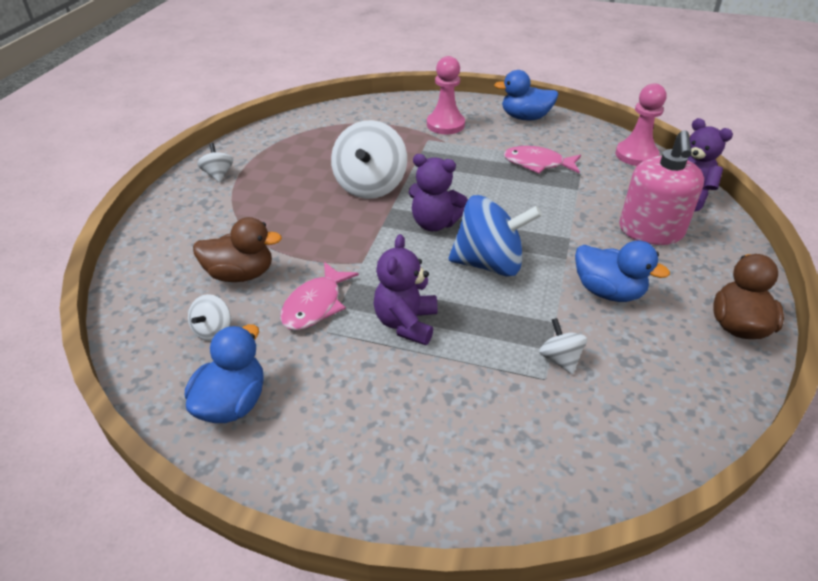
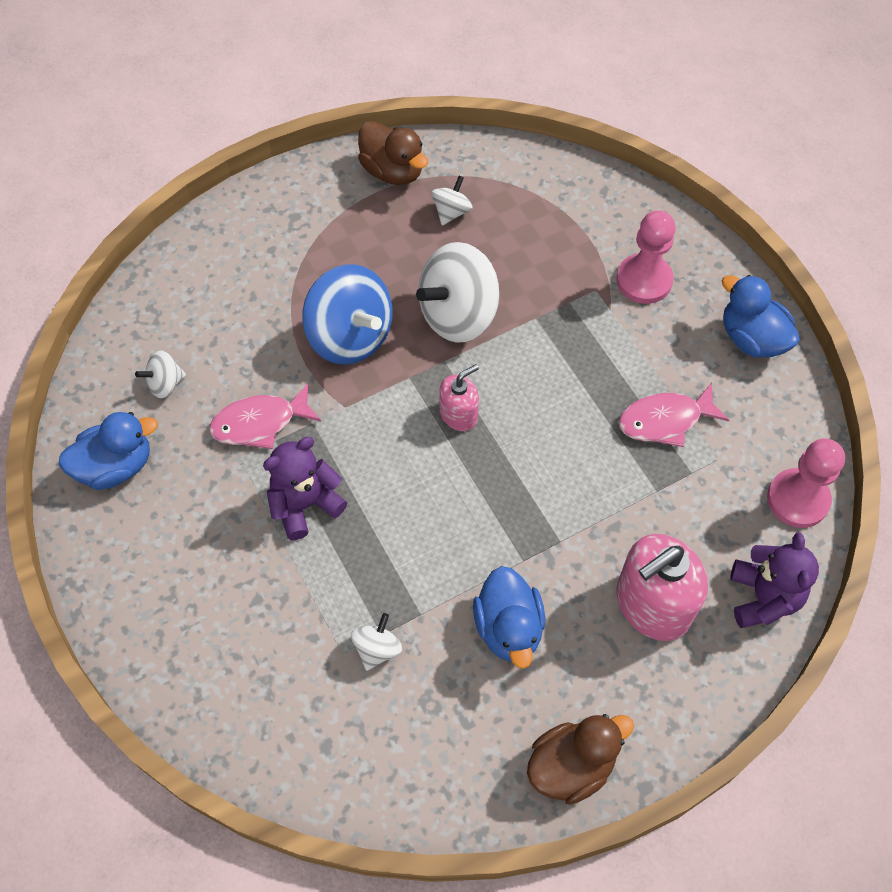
camera: 45 degrees right, 20 degrees up
(218, 175) = (341, 187): white spinning top -> white spinning top (451, 212)
(240, 274) = (239, 338): brown duck -> brown duck (393, 171)
(434, 223) = (459, 414): purple teddy bear -> pink soap dispenser
(489, 264) = (447, 504): blue spinning top -> blue spinning top (350, 336)
(537, 164) = (665, 420): pink fish -> pink fish turned 75 degrees counterclockwise

